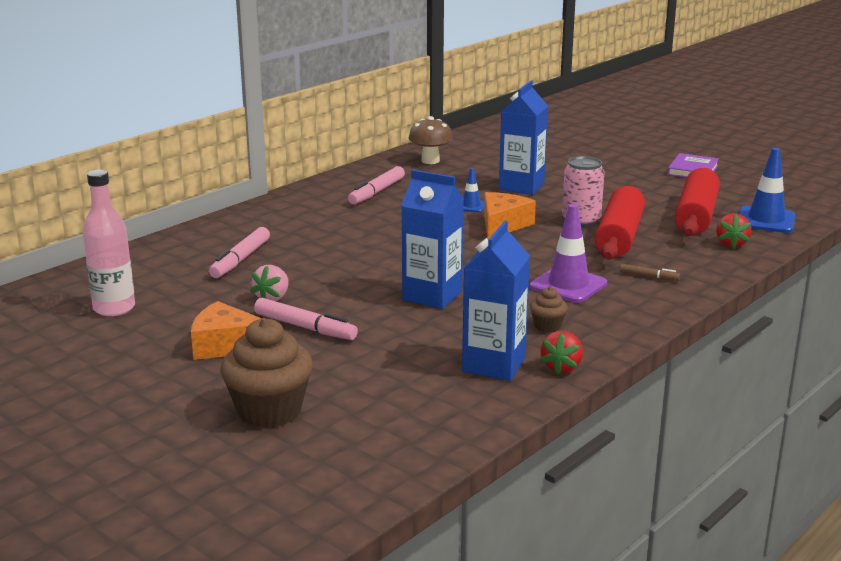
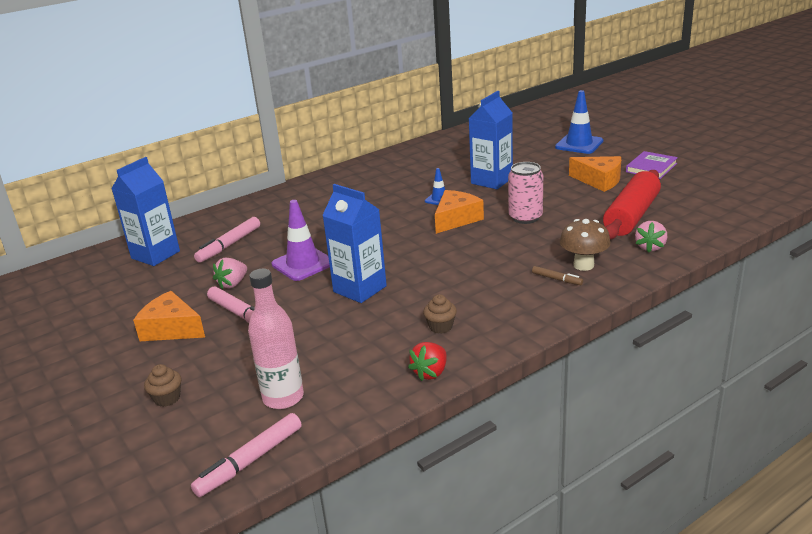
camera: 15 degrees right, 5 degrees up
(114, 308) = (110, 287): pink bottle -> pink bottle (283, 398)
(269, 411) = (167, 398): brown cupcake -> brown cupcake, size x0.48
(377, 192) = (370, 183): pink marker -> pink marker (250, 461)
(430, 161) = (429, 154): brown mushroom -> brown mushroom (583, 265)
(494, 365) = (373, 365): blue carton -> blue carton (155, 255)
(568, 285) = (480, 284): purple traffic cone -> purple traffic cone (303, 264)
(619, 236) = (551, 235): red rolling pin -> none
(643, 183) = (599, 181): none -> orange cheese
(731, 244) = (650, 247): red strawberry -> pink strawberry
(766, 220) = (695, 223): blue traffic cone -> blue traffic cone (579, 144)

